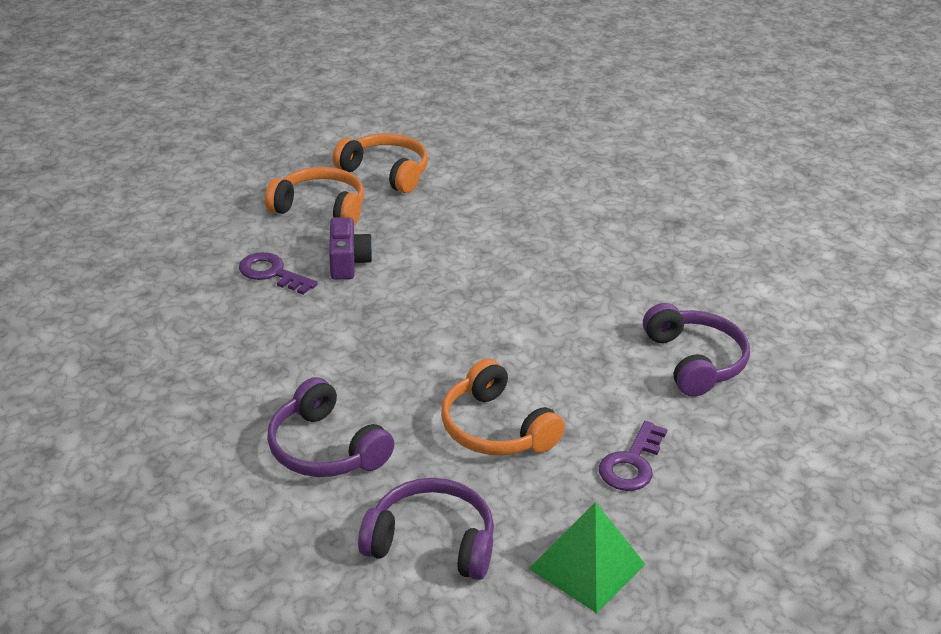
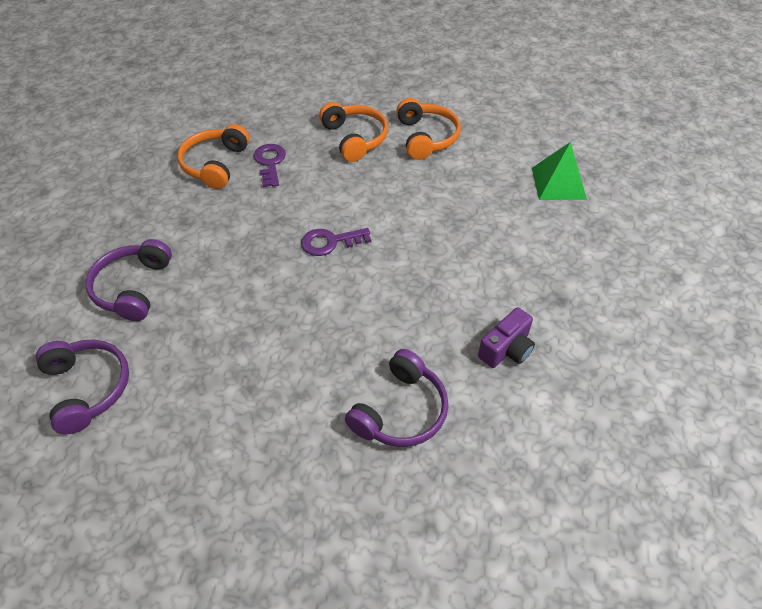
camera: 50 degrees right, 15 degrees up
(348, 262) = (315, 183): purple camera -> purple camera (506, 349)
(495, 428) = (220, 350): orange headphones -> orange headphones (215, 164)
(587, 566) = (123, 482): green pyramid -> green pyramid (558, 183)
(631, 463) = (249, 443): purple key -> purple key (330, 242)

